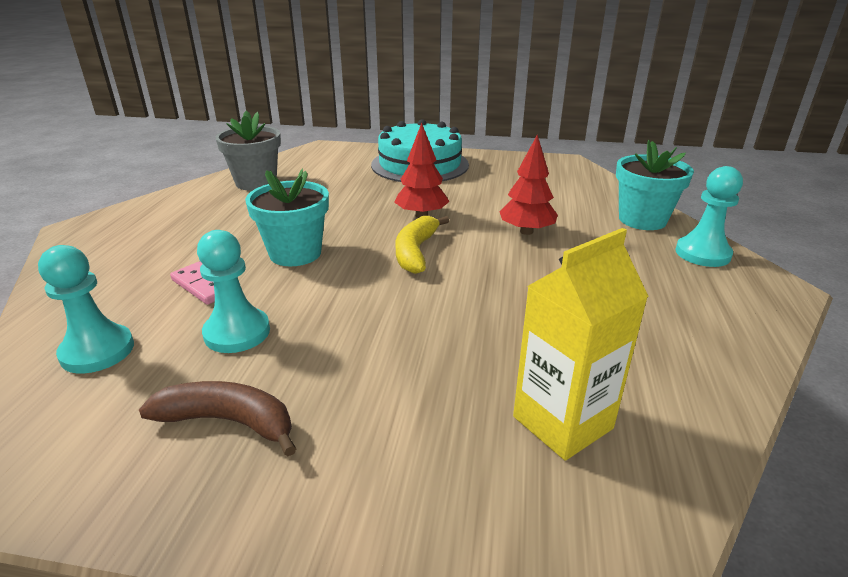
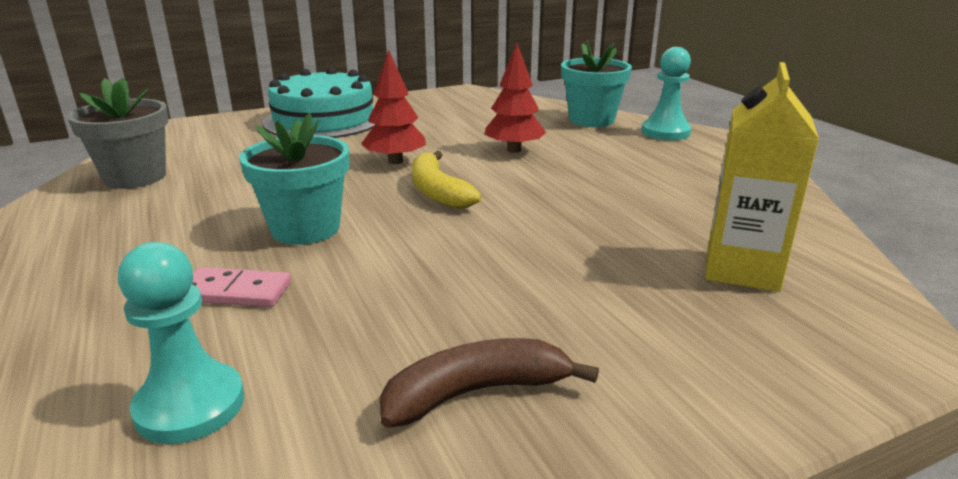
camera: 35 degrees left, 5 degrees down
(237, 332) = (355, 318): turquoise pawn -> none

